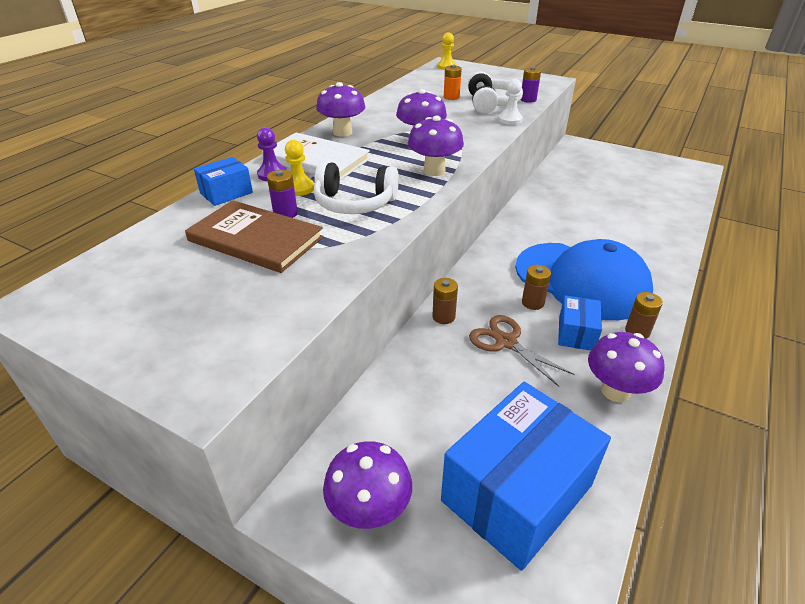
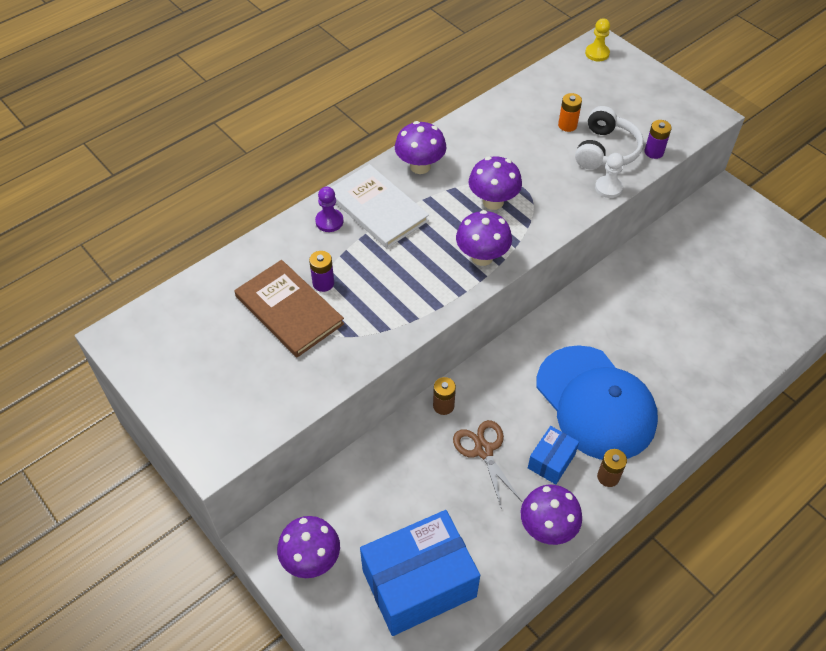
camera: 20 degrees right, 15 degrees up
(226, 193) = (282, 239): blue box -> none
(299, 188) = (346, 250): yellow pawn -> none
(354, 203) = (387, 286): white headphones -> none
(532, 303) = (532, 415): brown battery -> none

